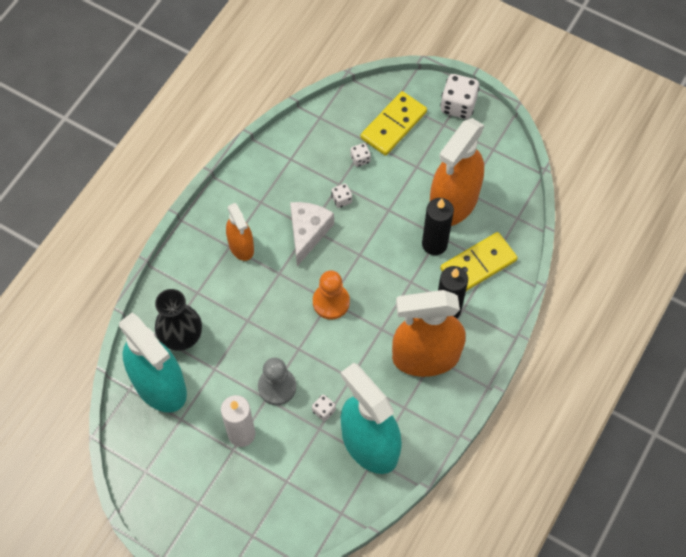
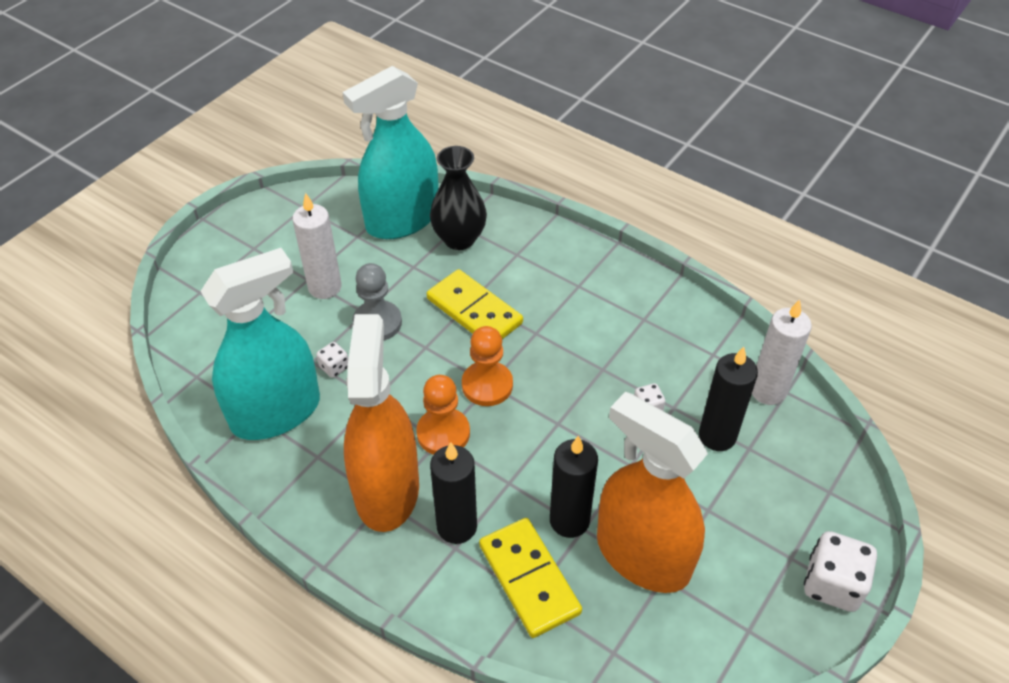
camera: 95 degrees right, 15 degrees down
(241, 246) = (577, 297): orange spray bottle -> none
(308, 233) = (594, 366): white cheese -> none
(320, 128) = (768, 391): none -> white candle
(360, 159) = (717, 436): white dice -> black candle
(376, 326) = (443, 433): none -> orange pawn
(393, 125) = (782, 485): yellow domino -> yellow domino (474, 311)

